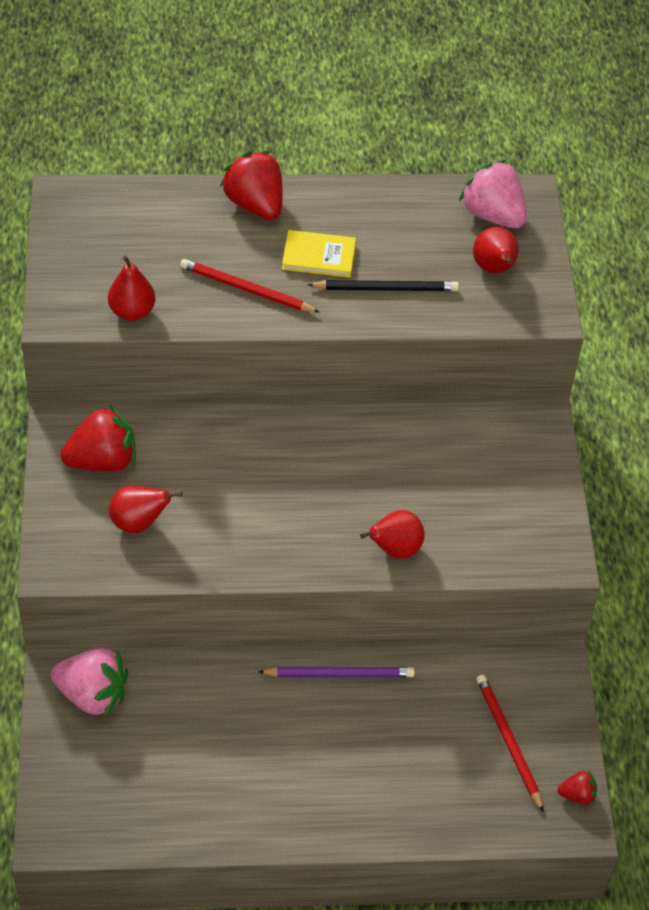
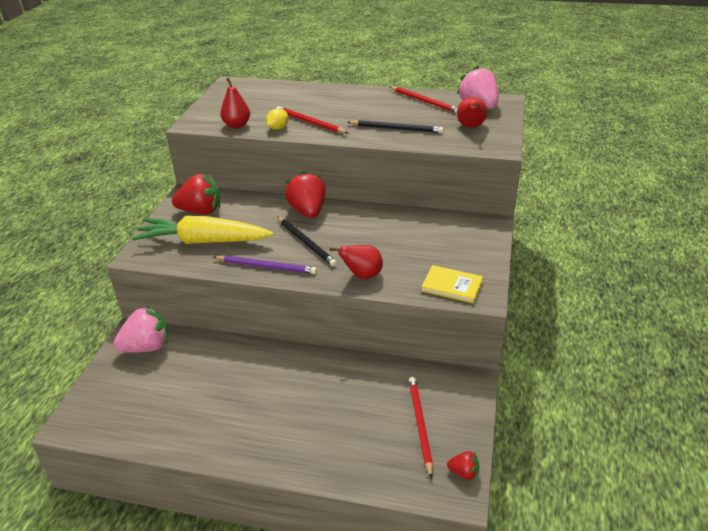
camera: 20 degrees right, 15 degrees down
(92, 695) = (147, 347): pink strawberry -> pink strawberry turned 60 degrees counterclockwise
(139, 523) = (203, 241): red pear -> yellow carrot
(202, 310) = (278, 128): none -> yellow lemon
(255, 205) = (335, 93): red strawberry -> red strawberry (308, 211)
(292, 501) = (306, 243): none -> black pencil
(319, 256) = (361, 114): yellow book -> yellow book (452, 286)
(339, 674) = (313, 362): purple pencil -> purple pencil (266, 266)
(407, 212) = (424, 101): none -> red pencil

